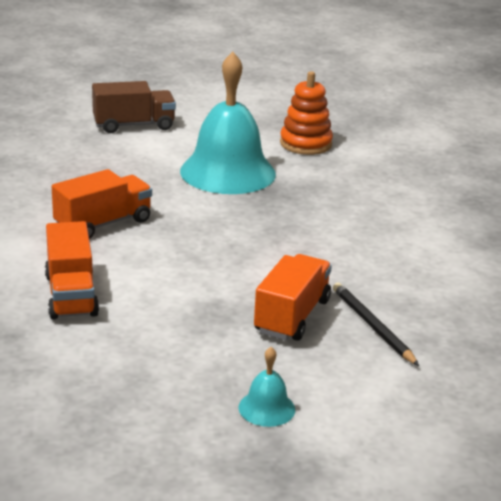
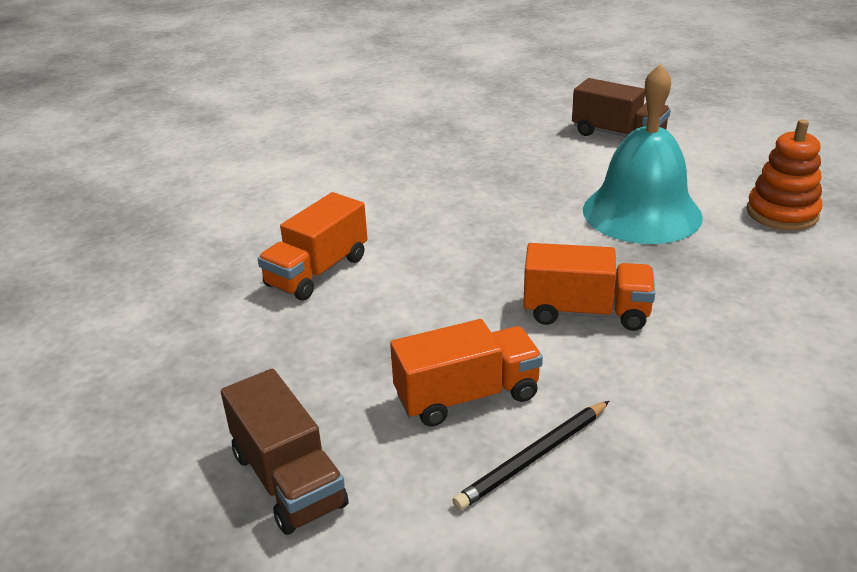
camera: 50 degrees right, 5 degrees up
(103, 224) = (444, 218): orange truck -> orange truck (585, 312)
(266, 408) = (288, 479): turquoise bell -> brown truck
(372, 326) = (533, 457): black pencil -> black pencil turned 150 degrees counterclockwise

